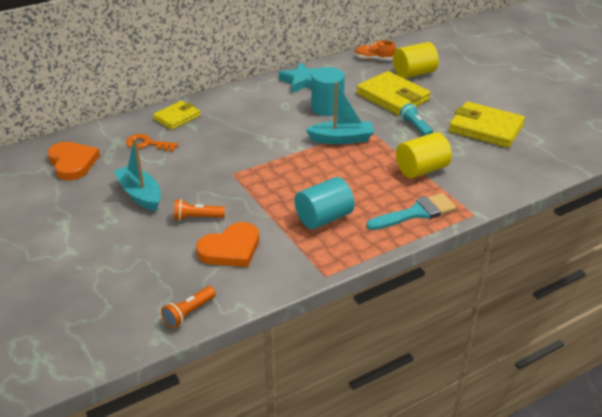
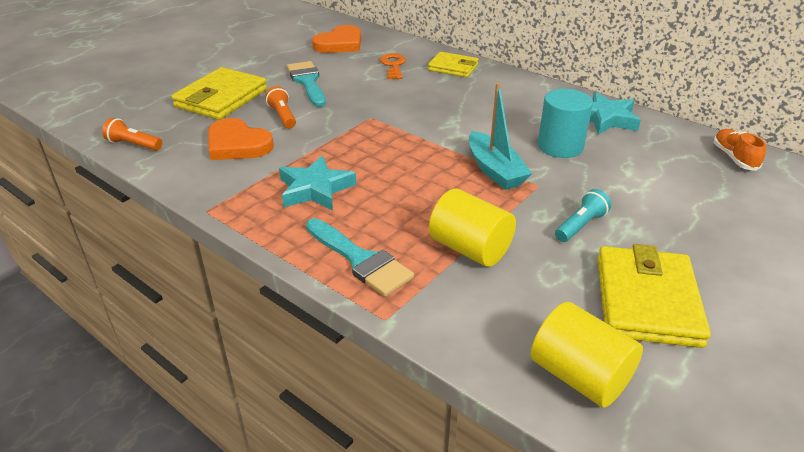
camera: 70 degrees right, 0 degrees up
(140, 194) = (307, 82): turquoise boat -> turquoise brush
(324, 218) = (315, 189): turquoise cylinder -> turquoise star
(392, 97) = (644, 191): yellow wallet -> yellow wallet (221, 98)
(414, 73) = (738, 199): yellow cylinder -> yellow cylinder (579, 376)

